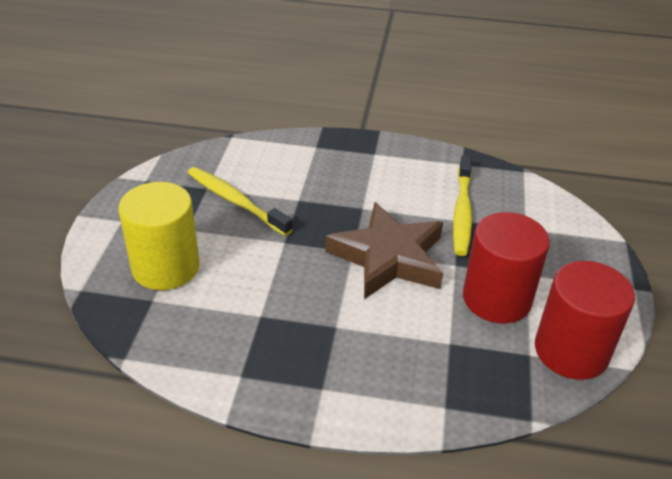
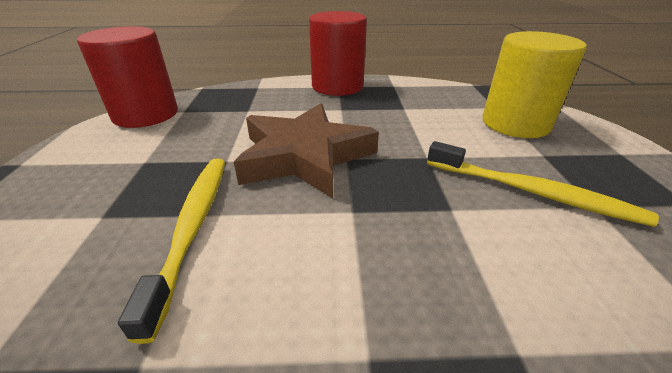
camera: 170 degrees right, 5 degrees down
(496, 299) = (193, 137): red cylinder -> red cylinder (337, 86)

